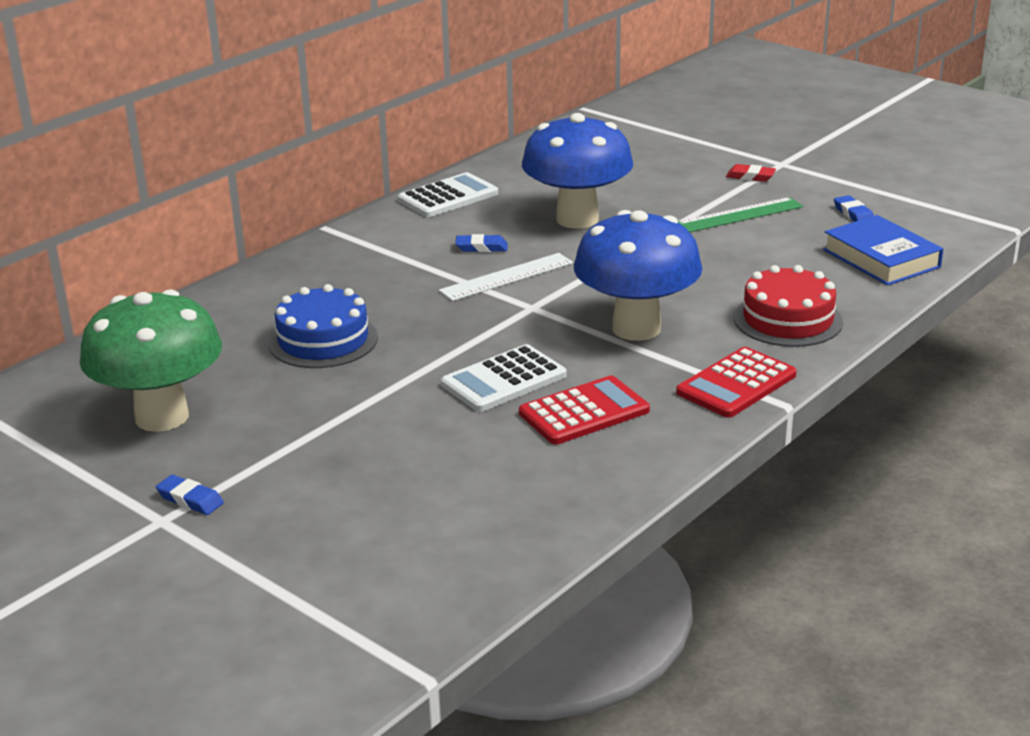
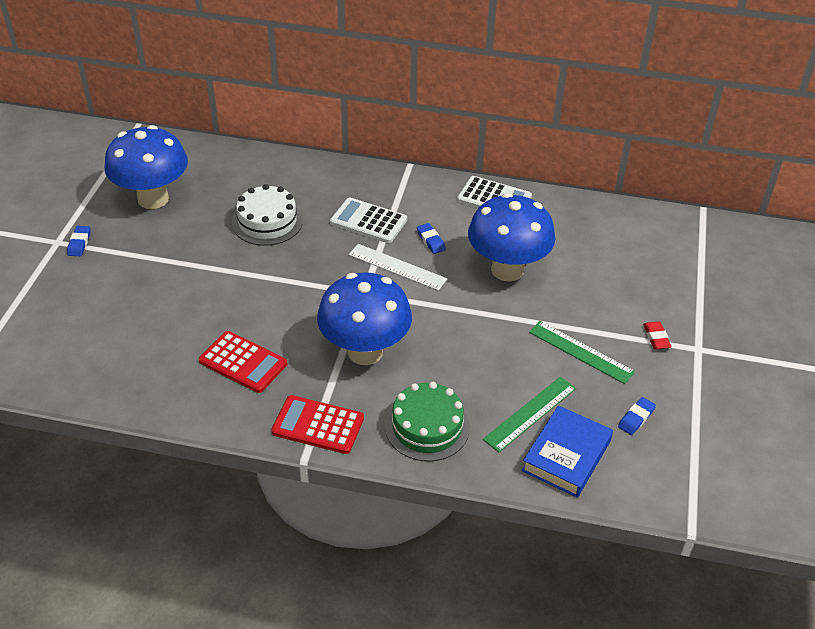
camera: 60 degrees right, 15 degrees up
(162, 417) = (153, 199): green mushroom -> blue mushroom
(323, 340) = (267, 222): blue cake -> white cake
(504, 380) = (263, 313): white calculator -> white calculator (368, 221)
(788, 320) = (427, 427): red cake -> green cake
(809, 261) = (530, 413): none -> green ruler

